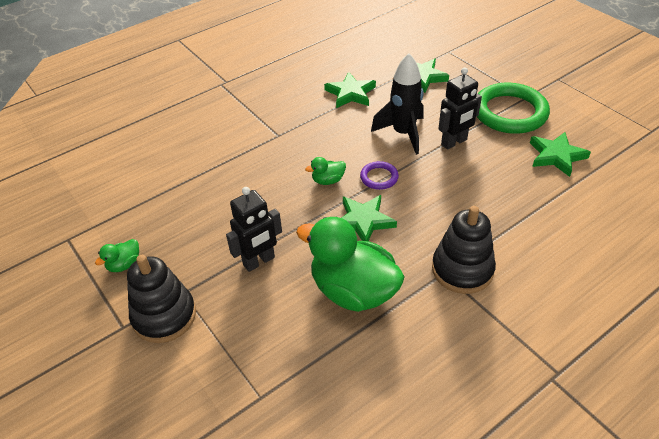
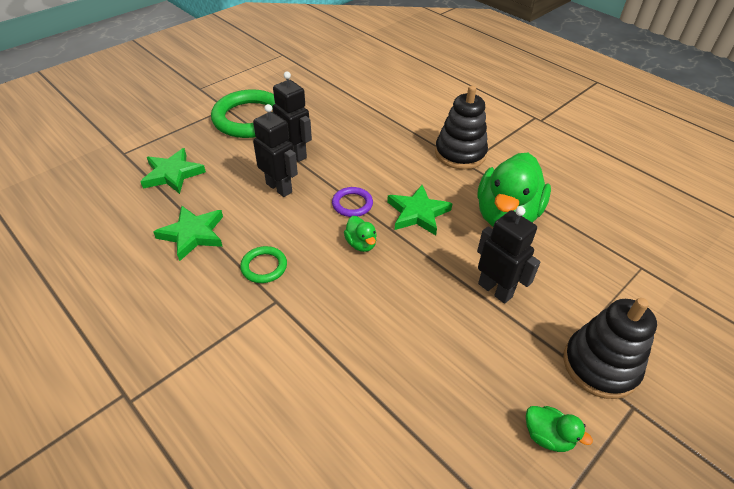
camera: 100 degrees left, 0 degrees up
(312, 128) = (264, 267): none -> green ring
(403, 134) = (279, 188): black rocket -> black robot
(556, 156) = (315, 99): green star -> none

